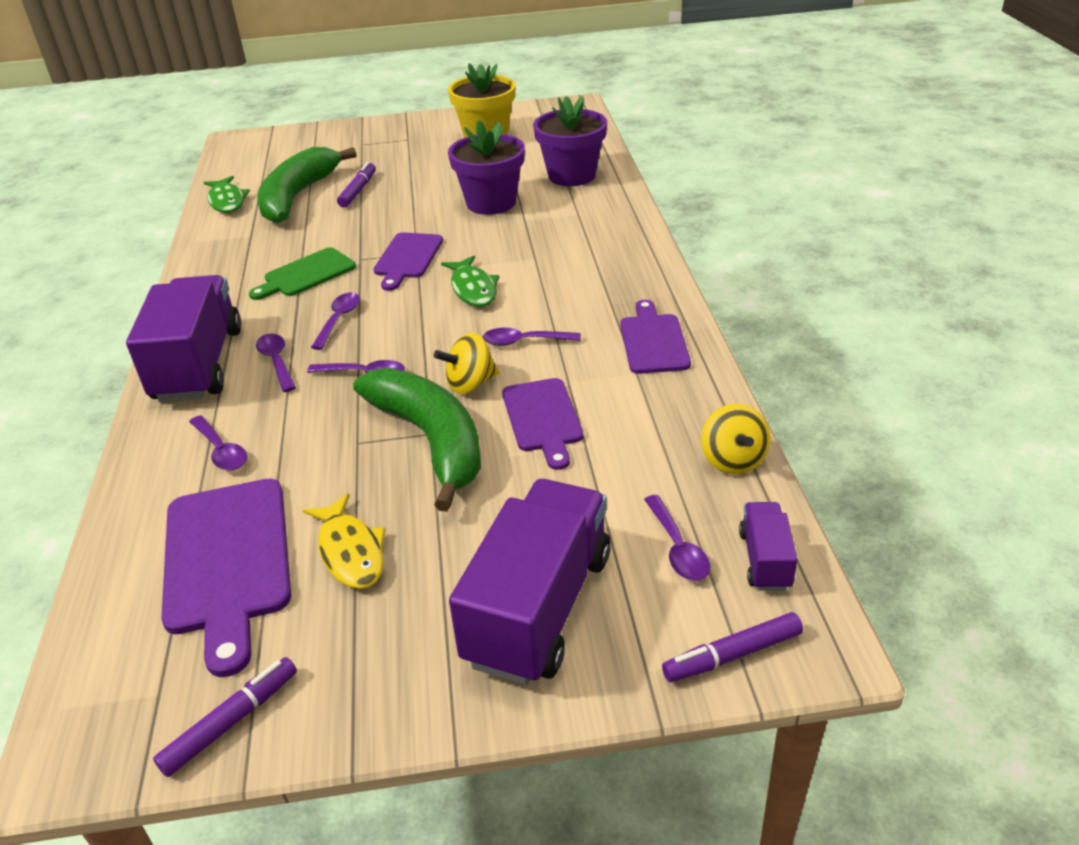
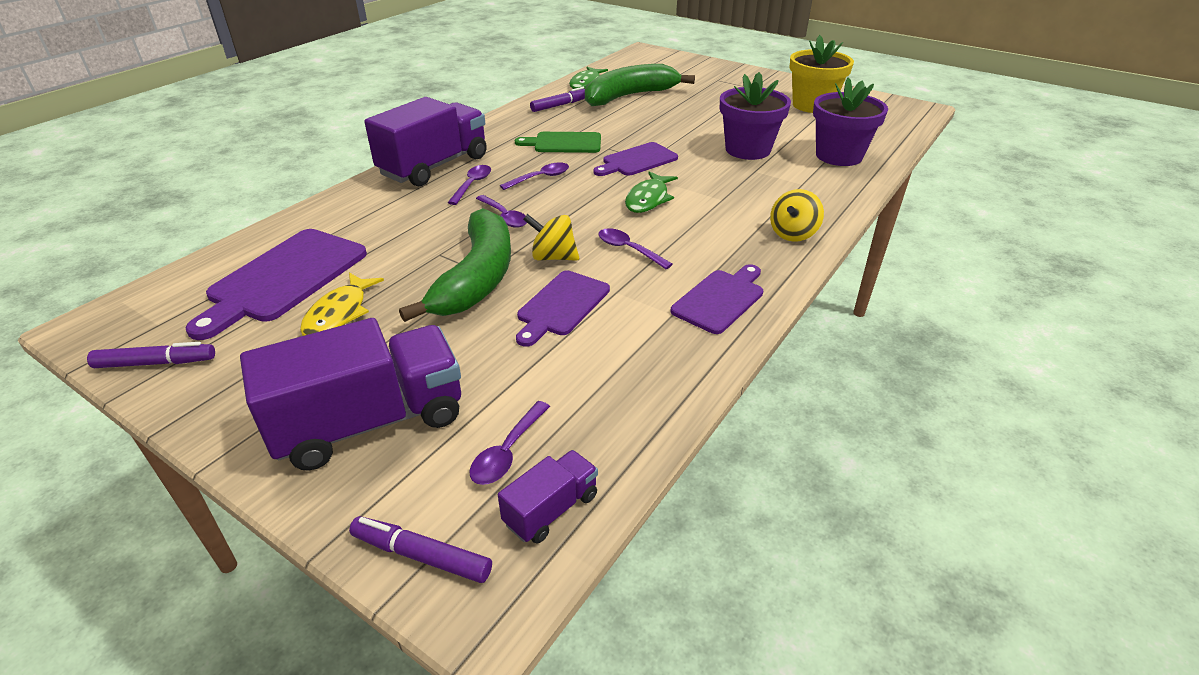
camera: 40 degrees right, 0 degrees up
(221, 451) = (372, 218): purple spoon -> none
(358, 190) = (671, 107): purple marker -> purple marker (560, 105)
(733, 460) = (644, 420): yellow spinning top -> yellow spinning top (793, 234)

